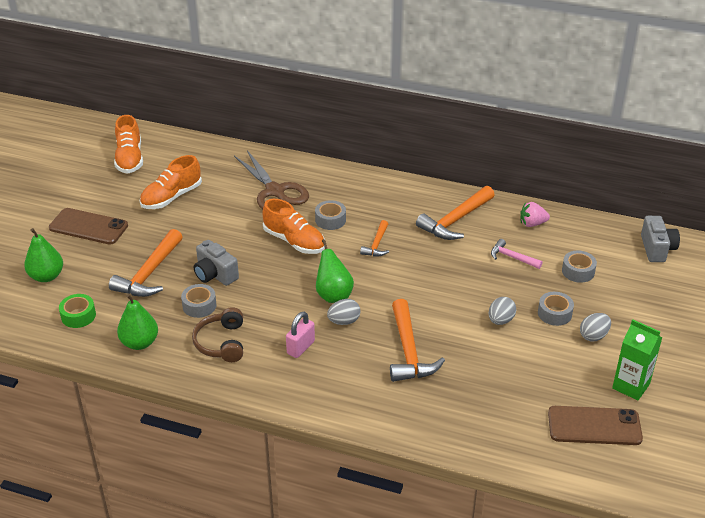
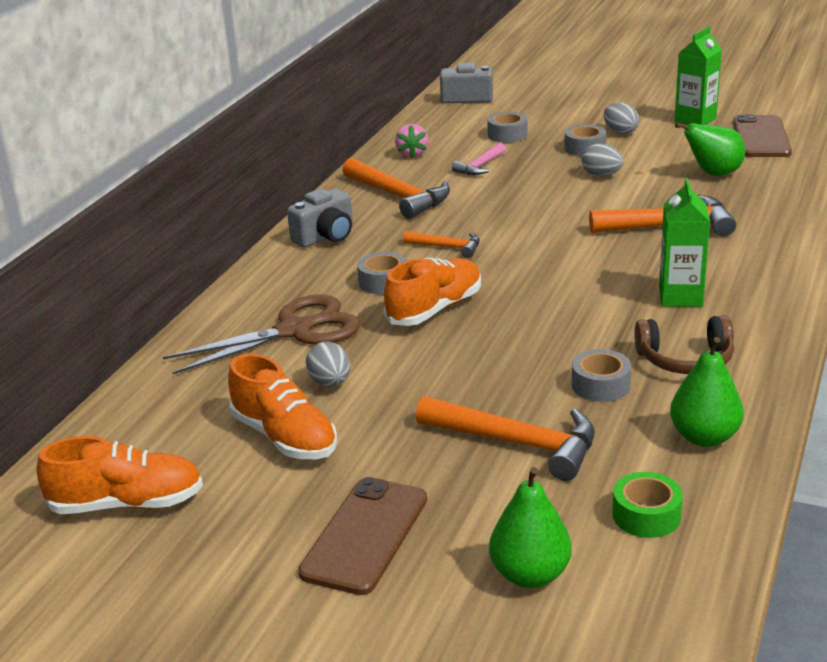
camera: 85 degrees left, 10 degrees down
(215, 274) = (519, 375): grey camera -> grey camera (325, 237)
(300, 347) = (680, 297): pink padlock -> green carton
(333, 295) = (563, 276): green pear -> green pear (713, 174)
(344, 321) = (619, 267): grey egg -> grey egg (330, 383)

